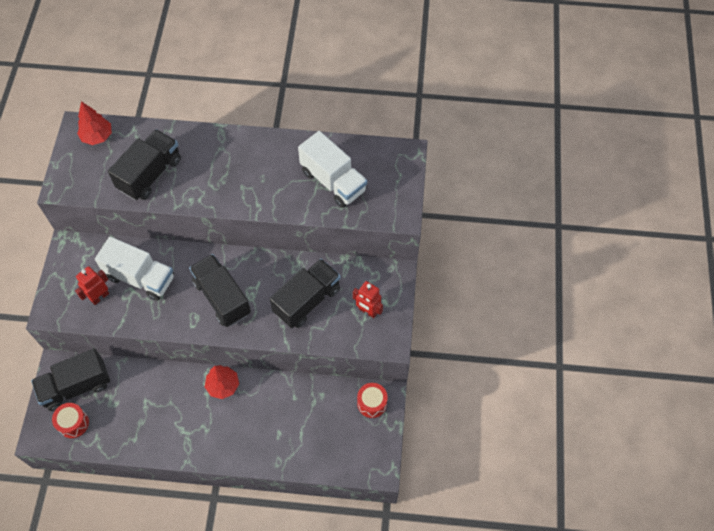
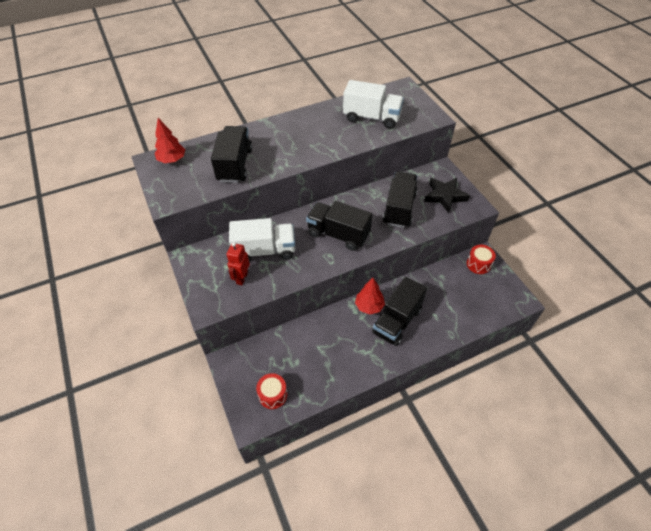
camera: 30 degrees left, 10 degrees down
(76, 386) = (254, 367): black truck -> black truck (397, 321)
(368, 311) = (445, 196): red robot -> black star

